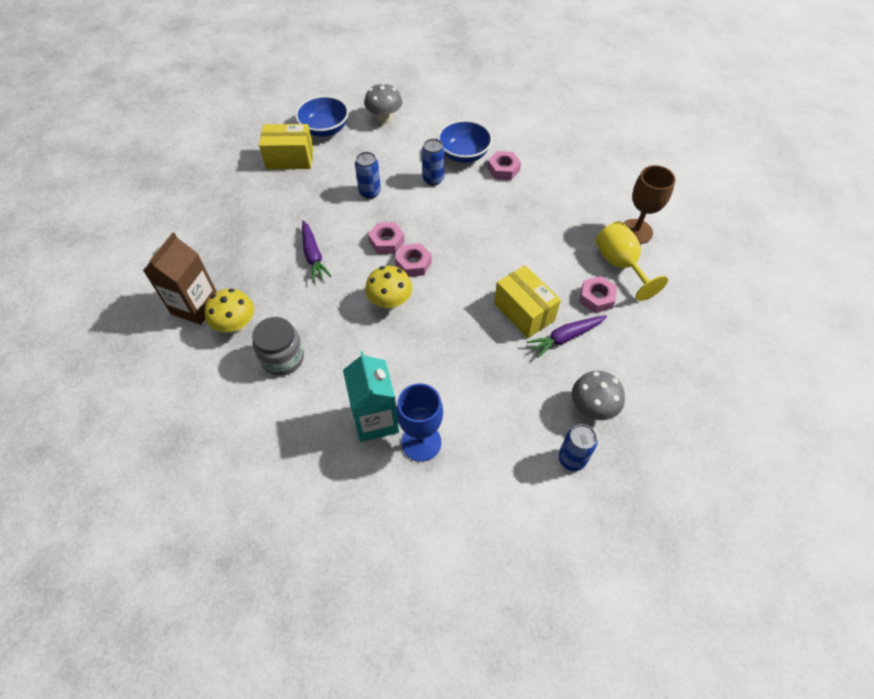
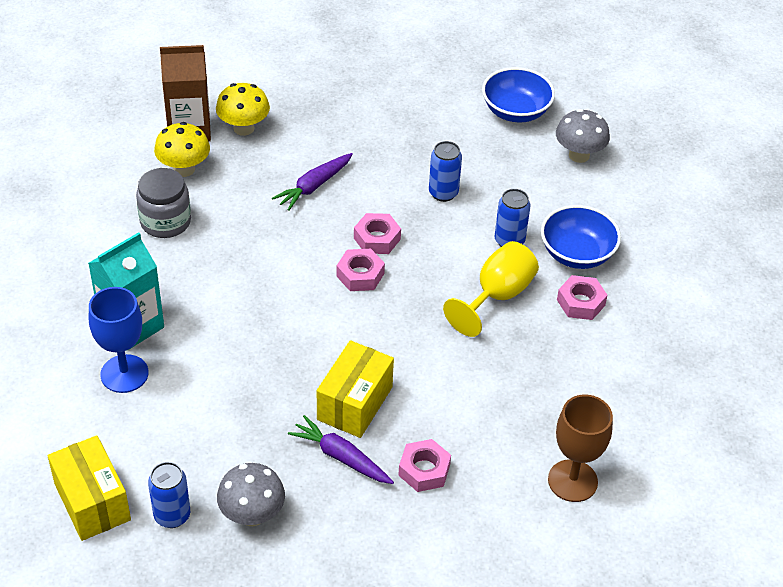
camera: 60 degrees right, 10 degrees down
(290, 158) = (444, 104): yellow box -> yellow box (92, 502)
(390, 302) = (291, 277): yellow mushroom -> yellow mushroom (243, 128)
(620, 265) = (499, 480): yellow goblet -> yellow goblet (497, 296)

